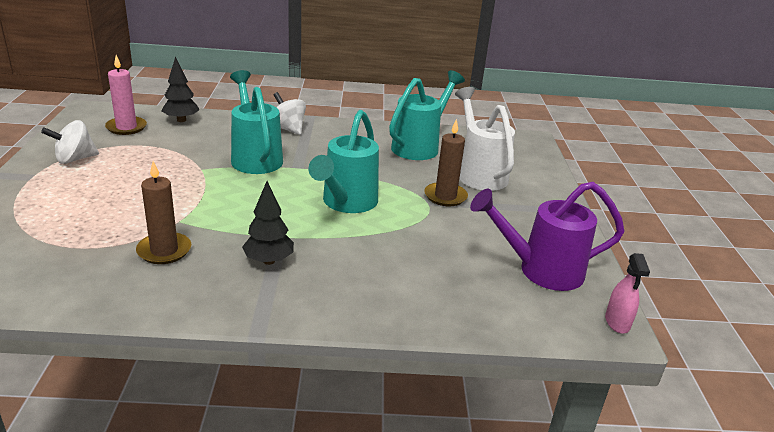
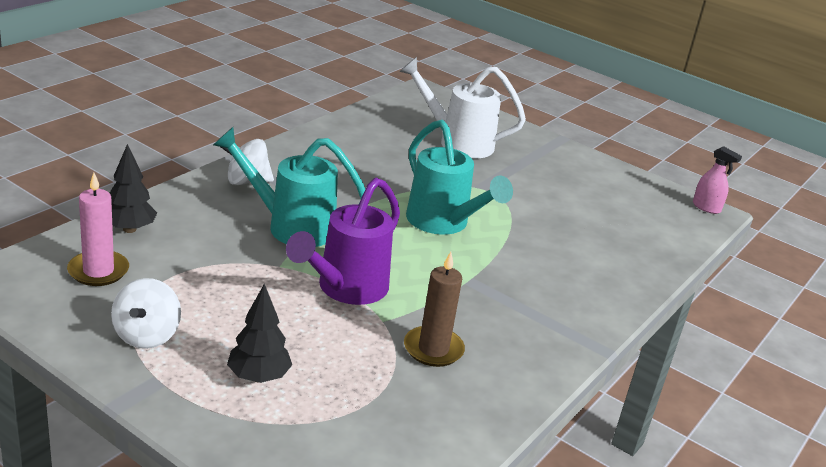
camera: 55 degrees left, 0 degrees up
(269, 261) = (504, 302): black tree -> black tree (258, 377)
(419, 146) = (375, 140): turquoise watering can -> none
(445, 196) = (481, 176): brown candle -> none
(541, 270) = (625, 198): purple watering can -> purple watering can (346, 289)

